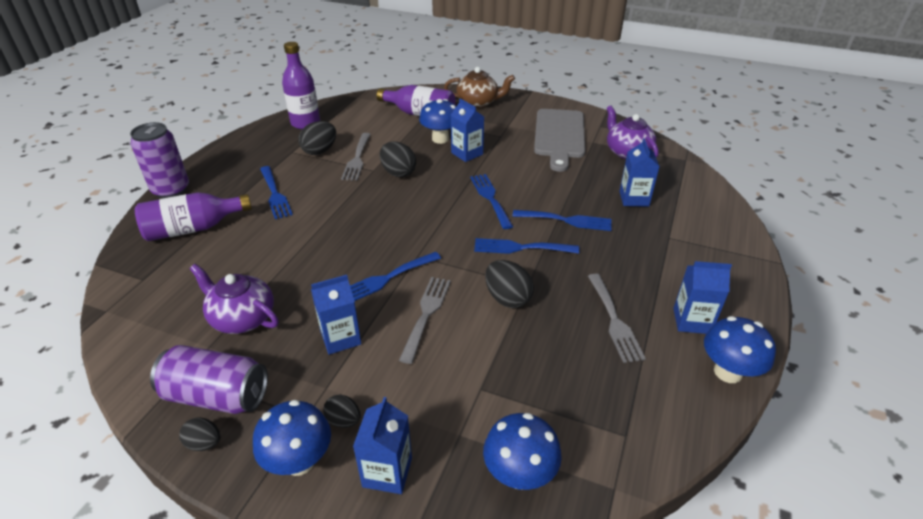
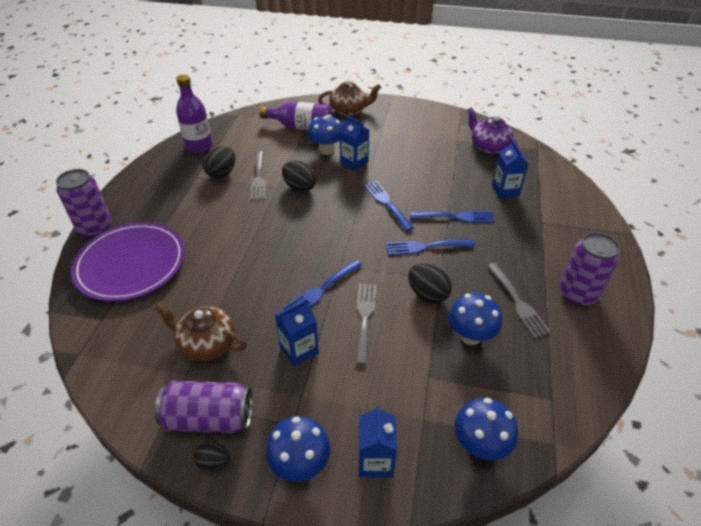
camera: 10 degrees left, 5 degrees up
(193, 229) = (131, 264): purple bottle -> purple plate
(242, 318) = (206, 344): purple teapot -> brown teapot
(275, 194) = (195, 221): blue fork -> none
(344, 420) = (325, 422): black egg -> none
(559, 136) = (428, 137): grey cutting board -> none
(692, 321) = (577, 294): blue carton -> purple can
(728, 372) = (614, 334): blue mushroom -> blue mushroom (470, 336)

